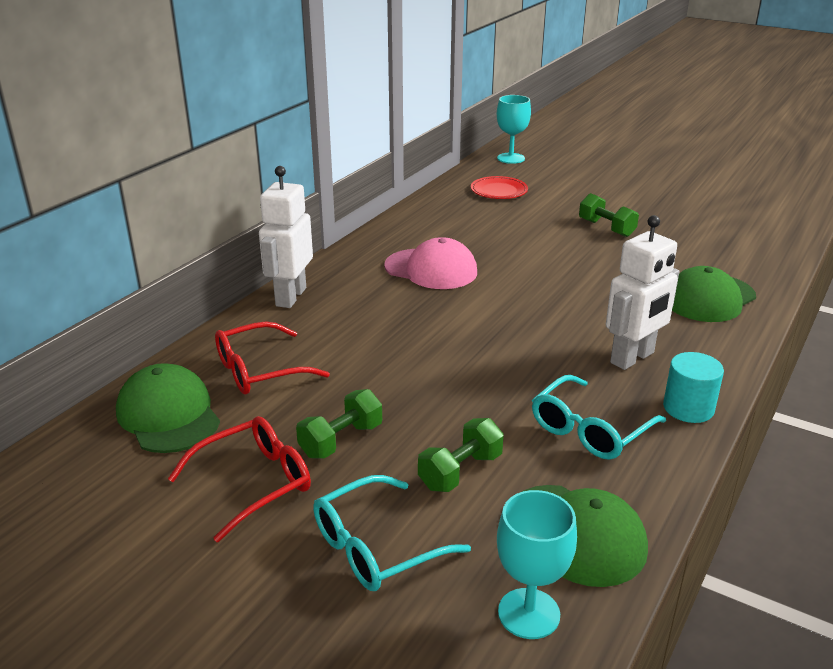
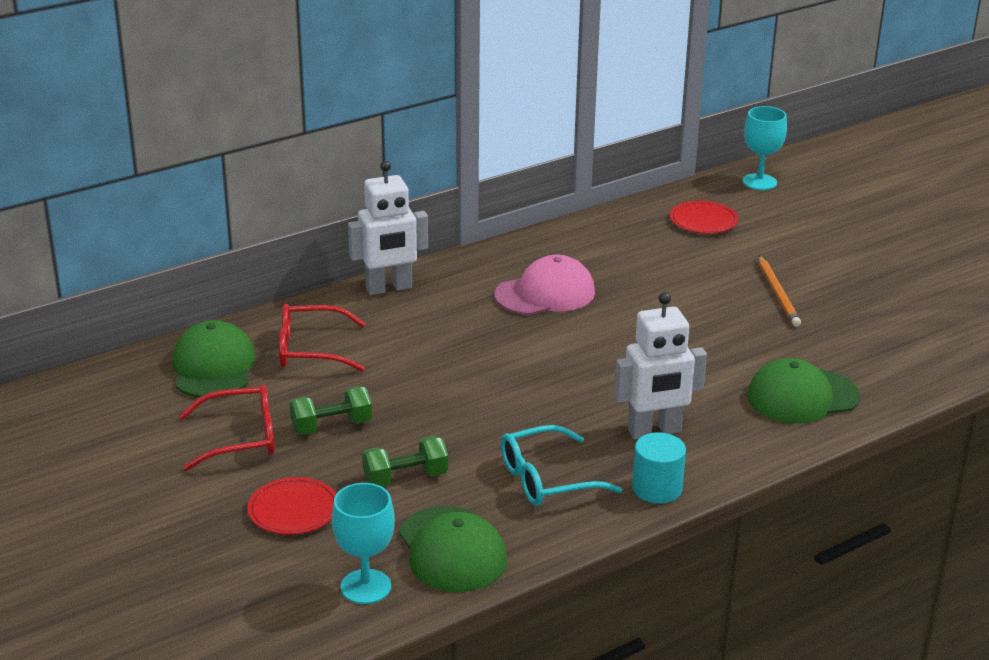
camera: 25 degrees right, 0 degrees up
(290, 297) = (389, 288): white robot -> white robot turned 150 degrees counterclockwise
(375, 547) = (293, 510): turquoise glasses -> red plate
(431, 269) = (545, 294): pink cap -> pink cap turned 75 degrees counterclockwise
(606, 228) = (778, 294): green dumbbell -> orange pencil

